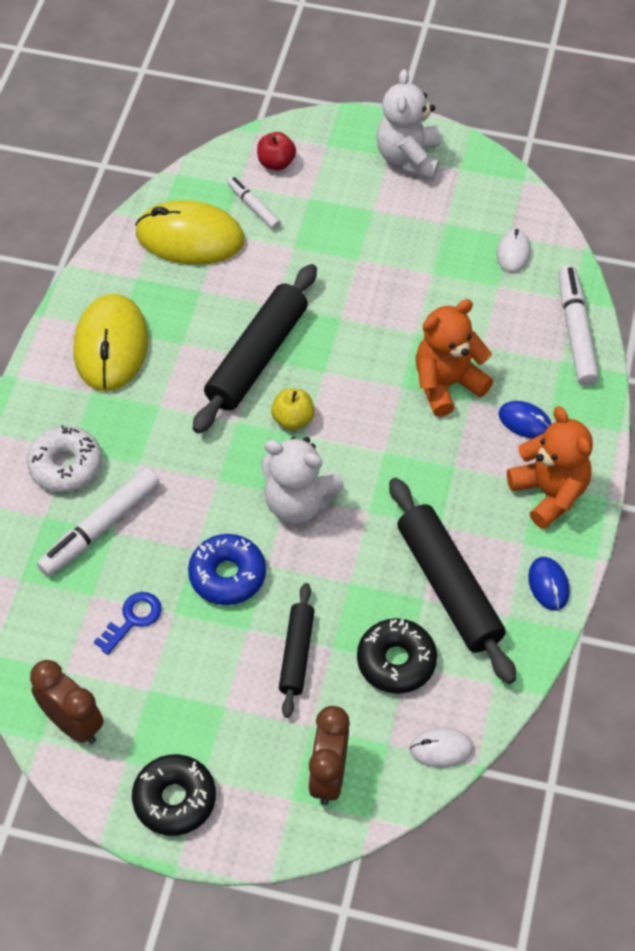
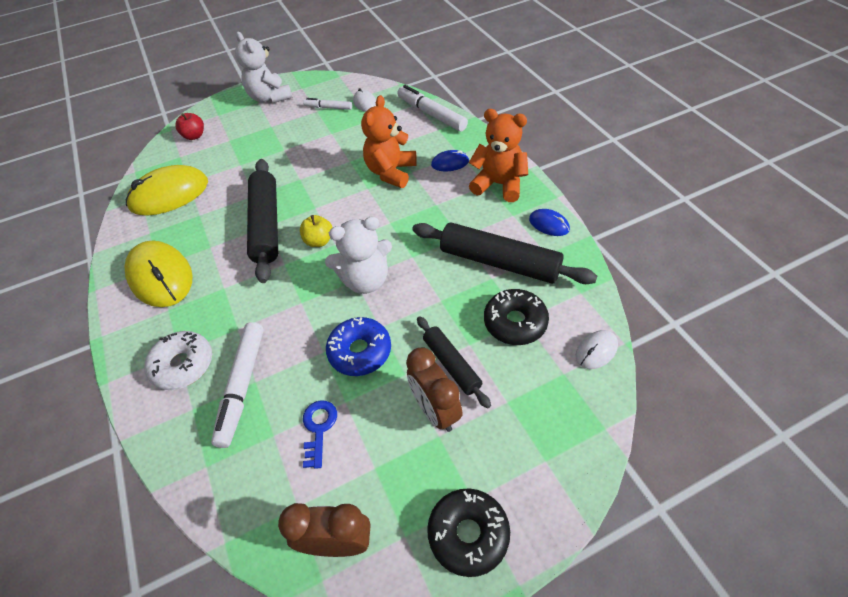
camera: 35 degrees left, 5 degrees down
(253, 207) = (198, 160): white marker -> white marker (328, 108)
(328, 776) = (551, 424): brown clock -> brown clock (435, 410)

